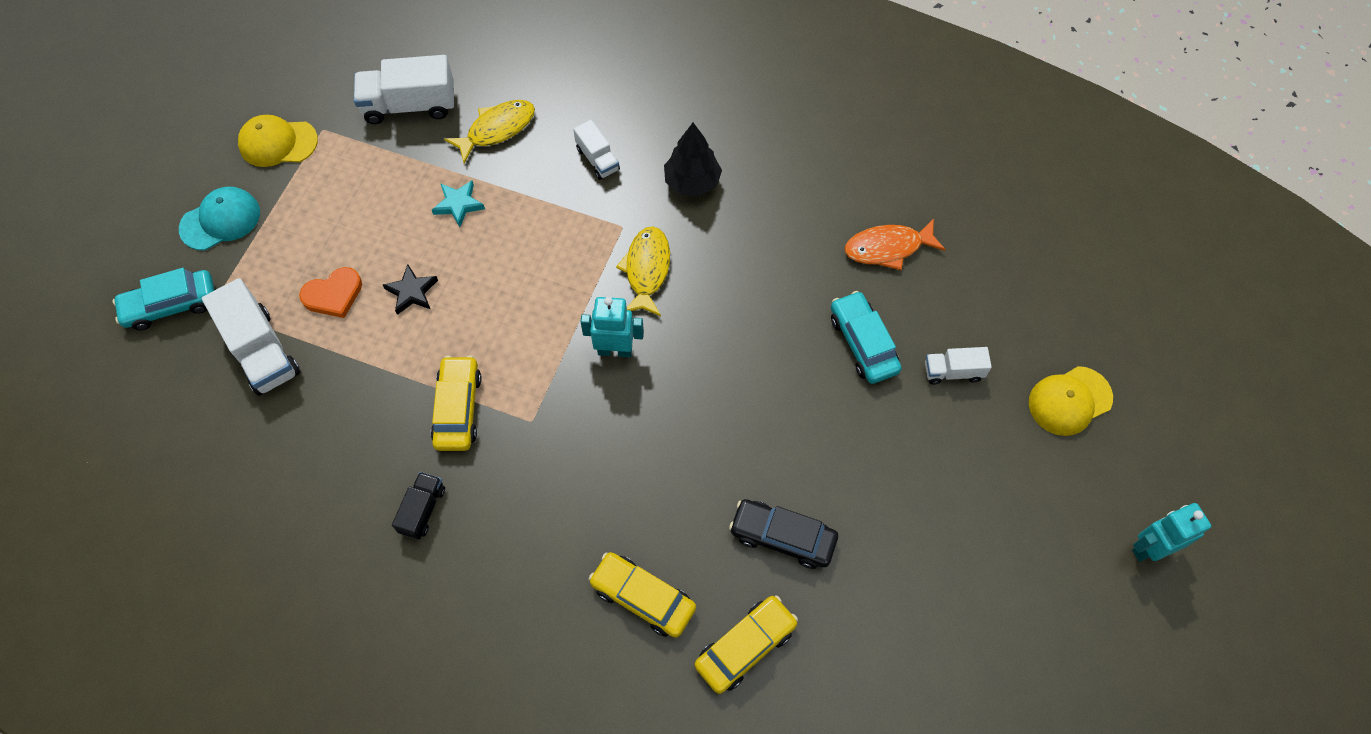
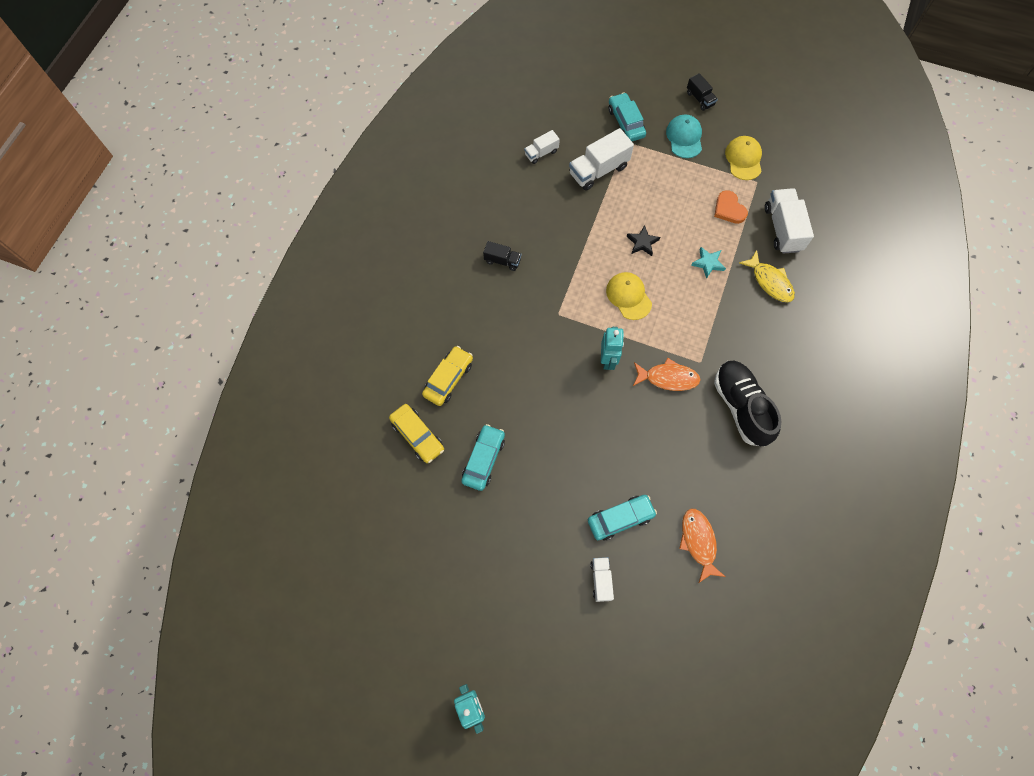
camera: 90 degrees right, 5 degrees up
(147, 193) = (700, 99): none -> black truck
(220, 220) = (684, 137): turquoise cap -> turquoise cap turned 150 degrees counterclockwise
(333, 295) = (637, 201): orange heart -> orange heart (729, 209)
(458, 409) = (565, 274): yellow car -> none
(597, 159) = (753, 345): white truck -> white truck (541, 153)
(647, 270) = (668, 378): yellow fish -> orange fish
(692, 182) = (741, 407): black tree -> black shoe
(782, 537) = (483, 459): black car -> turquoise car
(1069, 401) = (581, 664): yellow cap -> yellow cap (628, 296)

